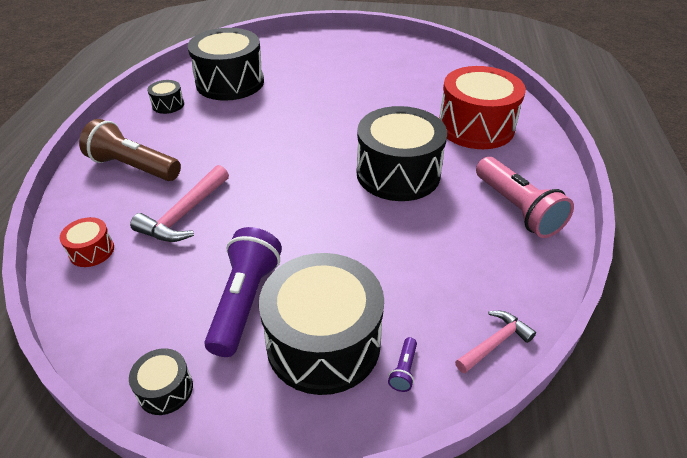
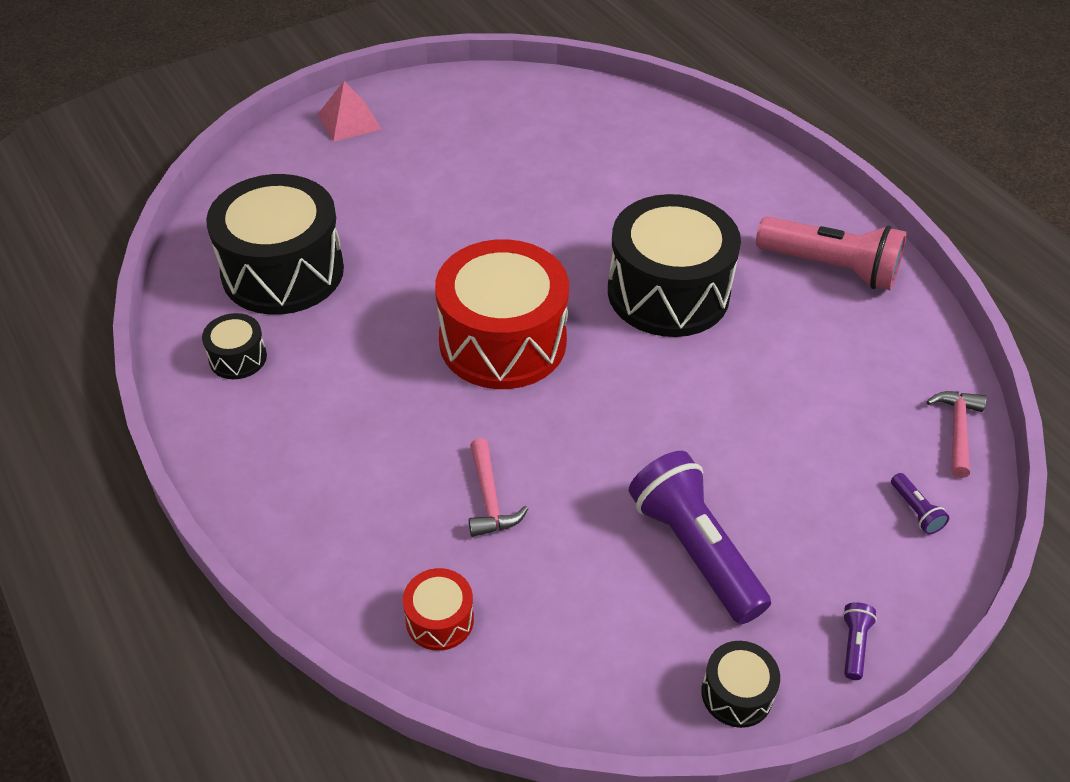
camera: 40 degrees left, 5 degrees up
(133, 167) = (326, 479): brown flashlight -> none
(184, 214) = (490, 499): pink hammer -> pink hammer, size x0.64
(263, 417) = (854, 645): none -> purple flashlight
(323, 342) = (820, 536): black drum -> none
(336, 40) = (349, 121): none -> pink pyramid
(475, 127) = (681, 179): red drum -> red drum (502, 341)

